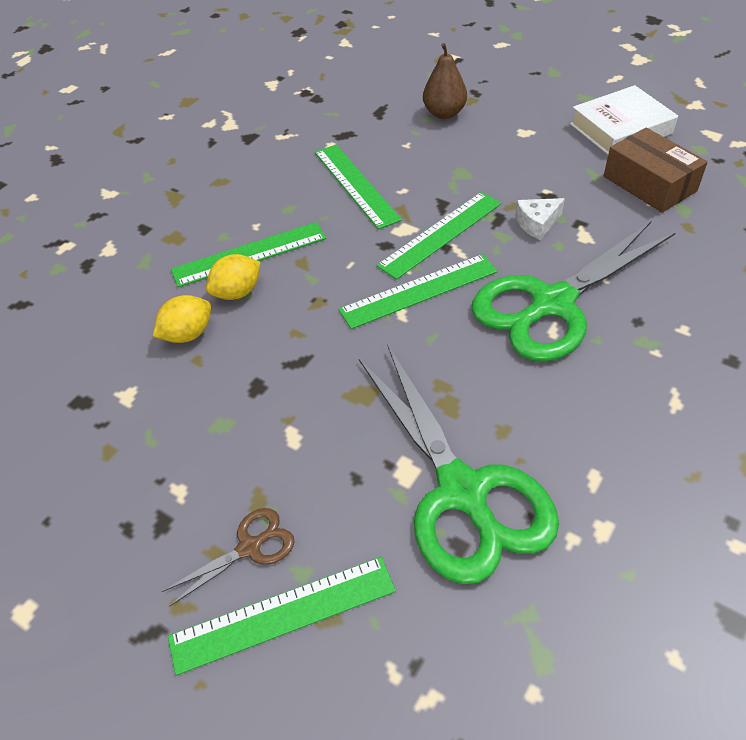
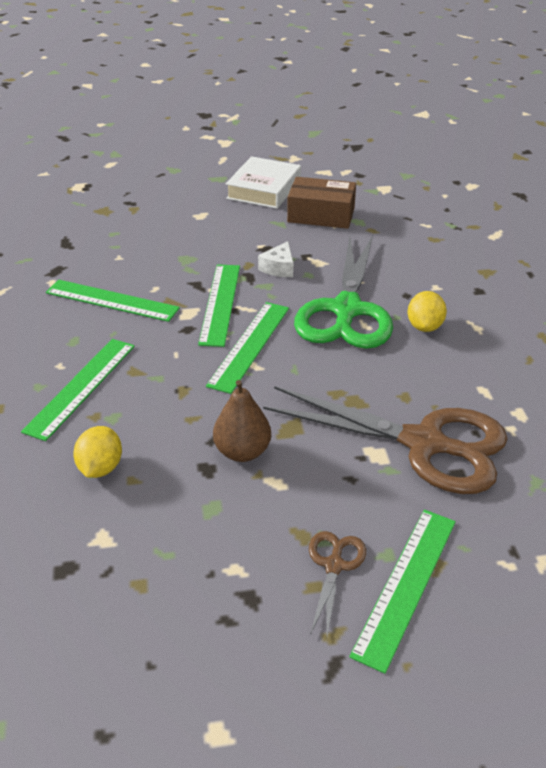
camera: 45 degrees left, 10 degrees down
(237, 292) = (106, 417): yellow lemon -> yellow lemon (424, 326)
(444, 113) = (123, 225): brown pear -> brown pear (242, 452)
(462, 492) = (424, 444): green scissors -> brown scissors

